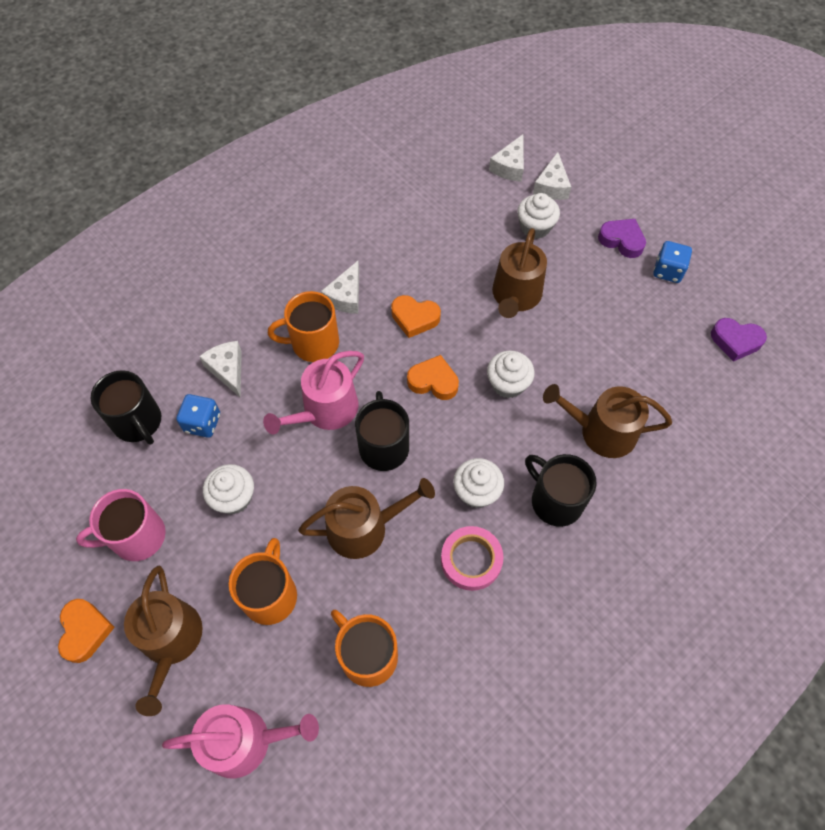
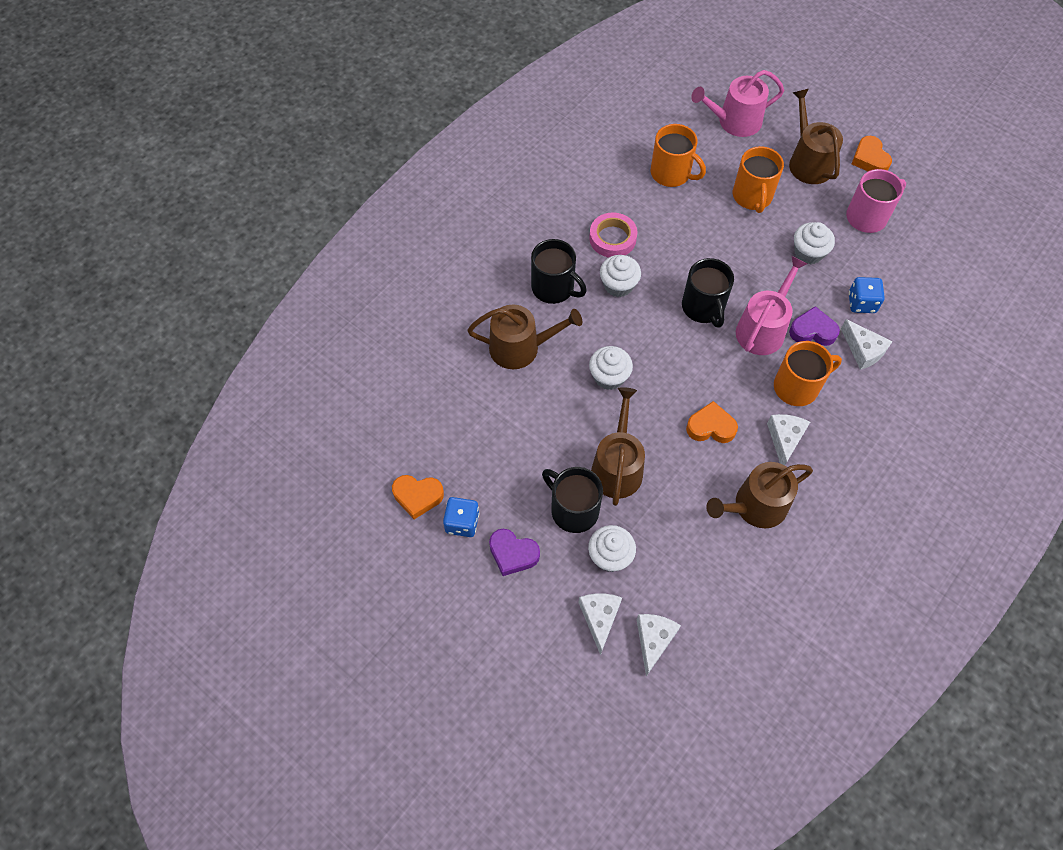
camera: 170 degrees right, 0 degrees up
(138, 422) = (915, 295): black mug -> black mug (573, 509)
(364, 527) = (699, 247): brown watering can -> brown watering can (754, 506)
(433, 381) = (676, 368): orange heart -> orange heart (418, 496)
(735, 341) = (396, 452): purple heart -> purple heart (812, 331)

